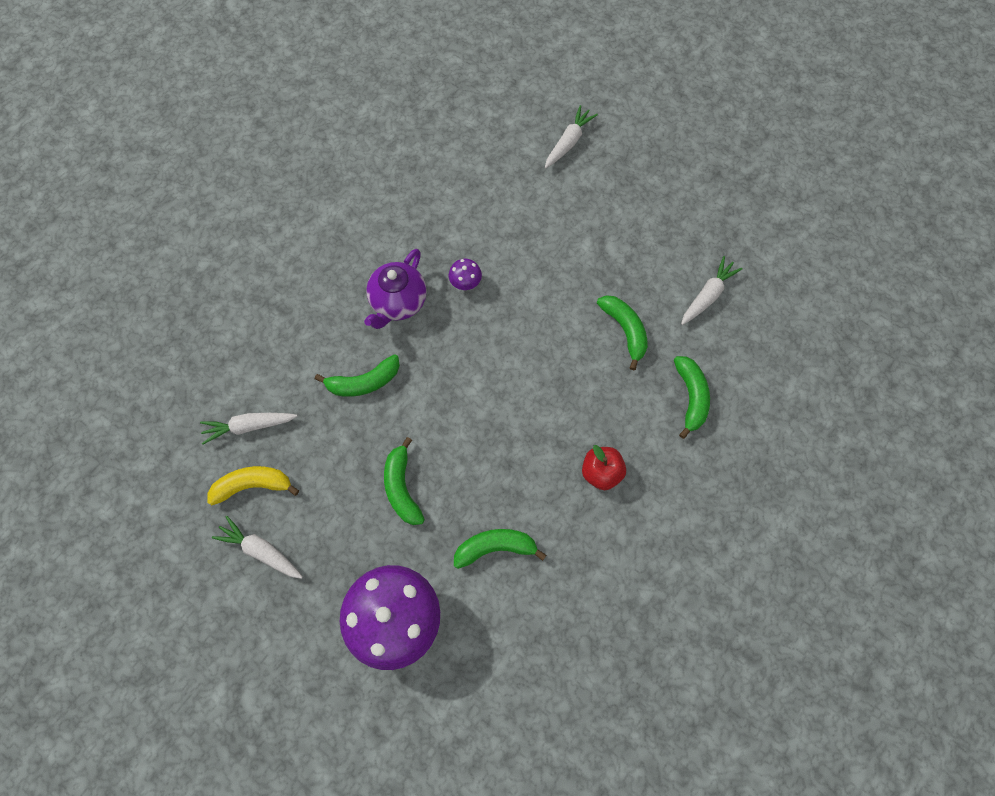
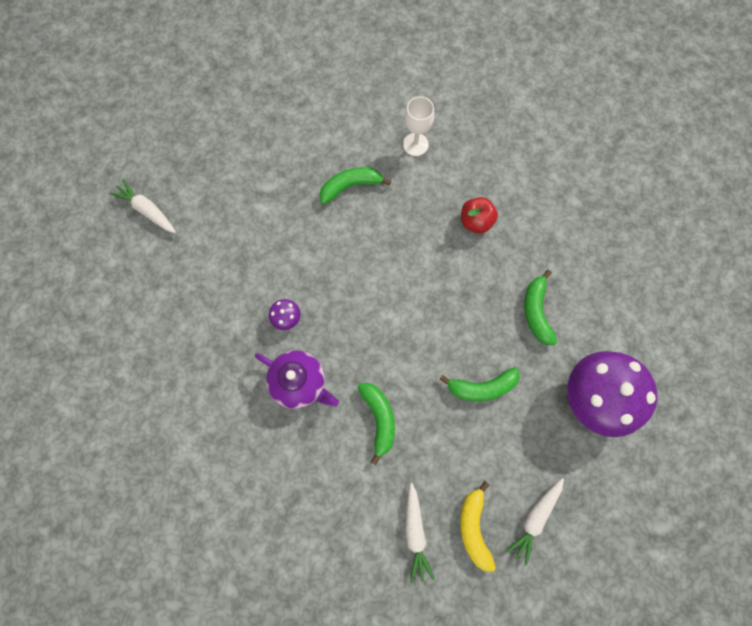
camera: 85 degrees left, 5 degrees up
(690, 397) = (415, 144): green banana -> white goblet
(707, 295) = (325, 117): white carrot -> none

